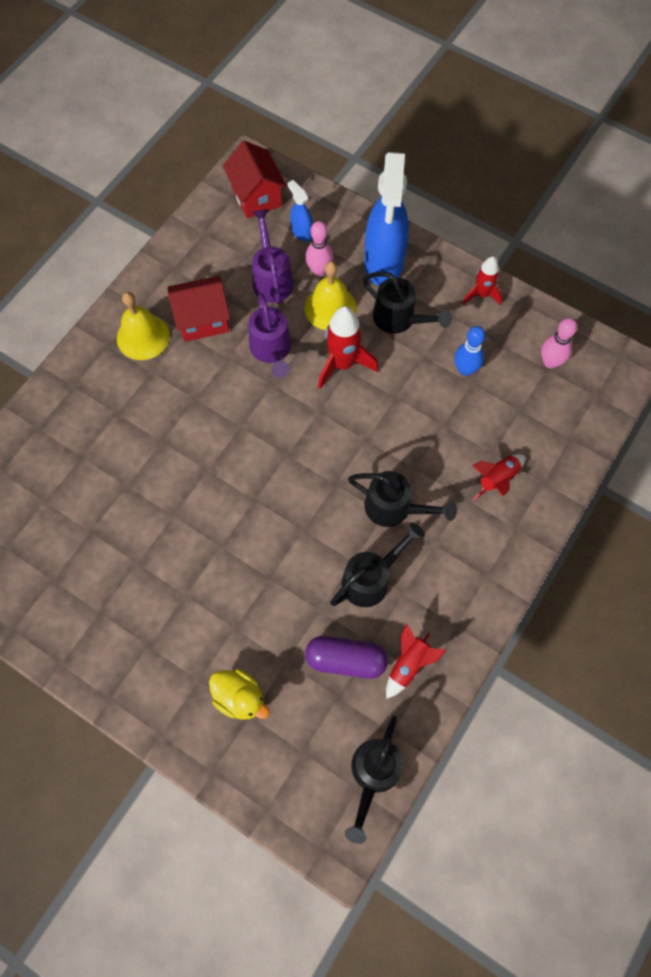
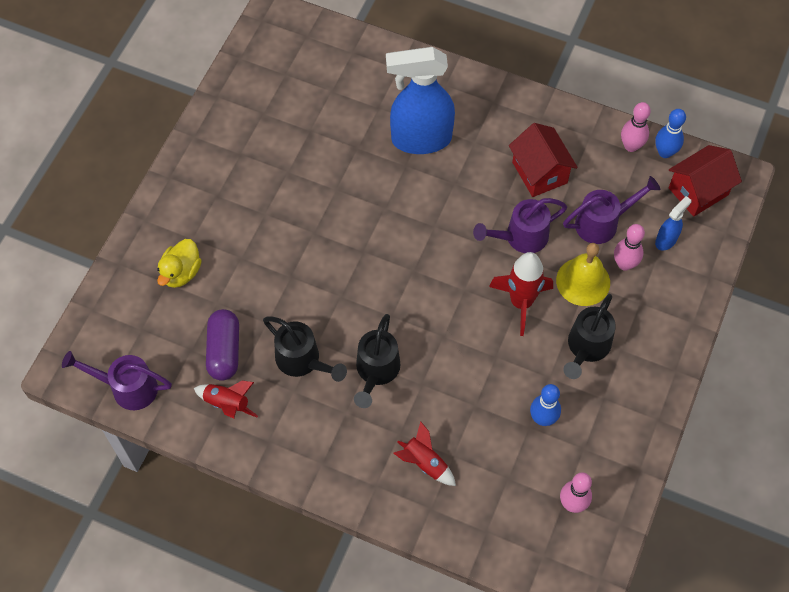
camera: 80 degrees right, 5 degrees down
(143, 336) = (509, 127): yellow bell -> none
(193, 237) = (631, 146): none -> pink bowling pin
(208, 212) = (665, 152): none -> blue bowling pin
(373, 774) = (127, 387): black watering can -> purple watering can
(383, 264) = (650, 323): blue spray bottle -> blue spray bottle (420, 139)
(481, 295) = (638, 425): red rocket -> none

